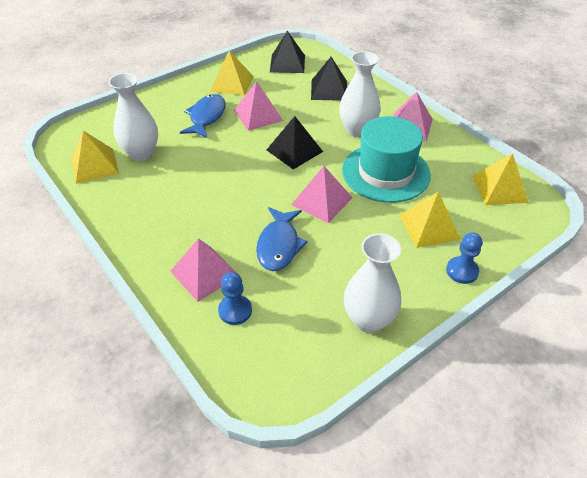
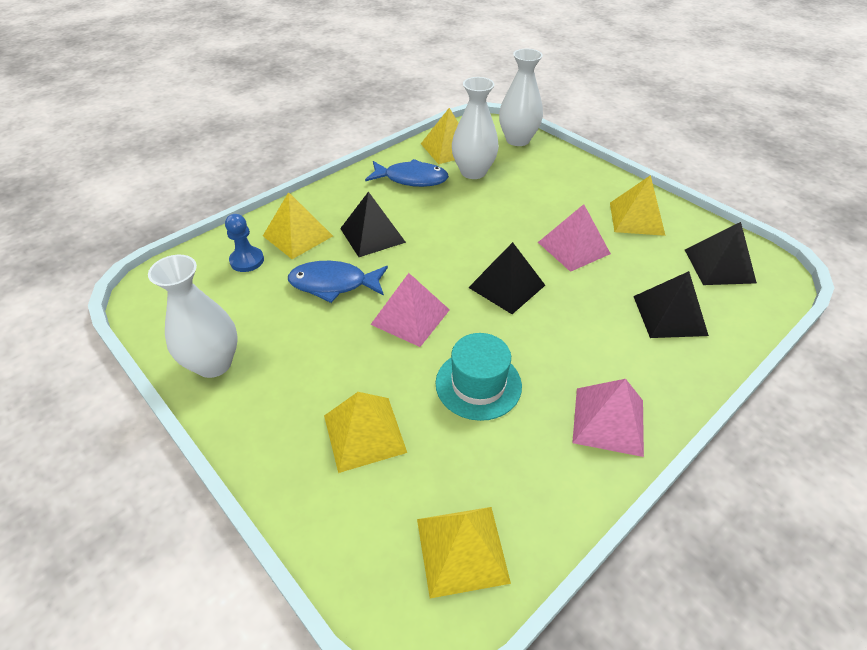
camera: 85 degrees right, 0 degrees up
(205, 273) = (298, 236): pink pyramid -> yellow pyramid
(206, 117) = (553, 206): blue fish -> blue fish (411, 179)
(217, 220) = (372, 235): none -> black pyramid
(357, 130) = (573, 351): white vase -> white vase (517, 140)
(385, 172) = (478, 384): turquoise hat -> turquoise hat, size x0.65
(462, 271) = (276, 468): blue pawn -> none

